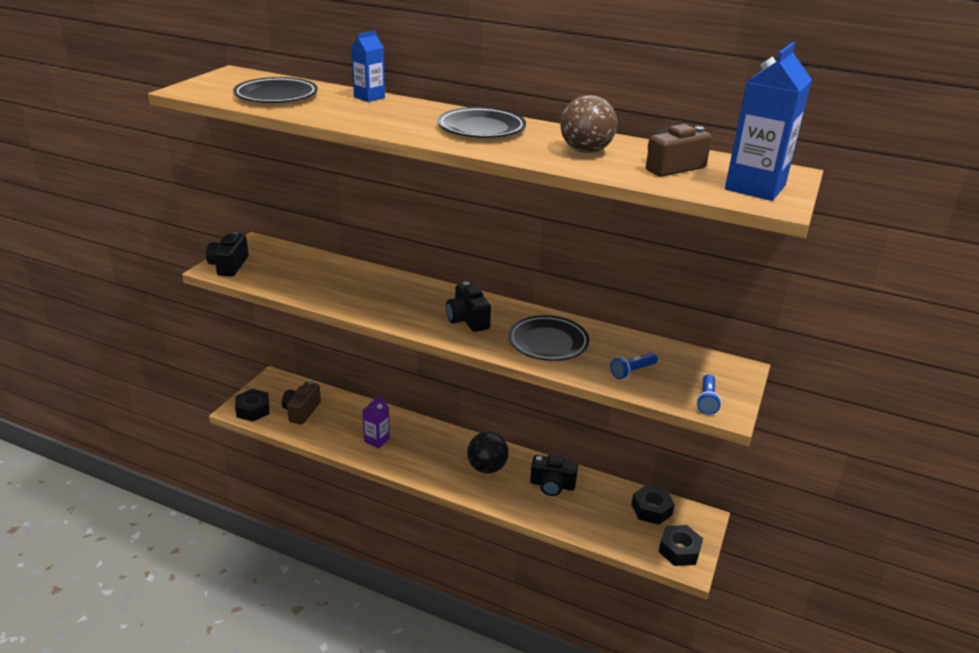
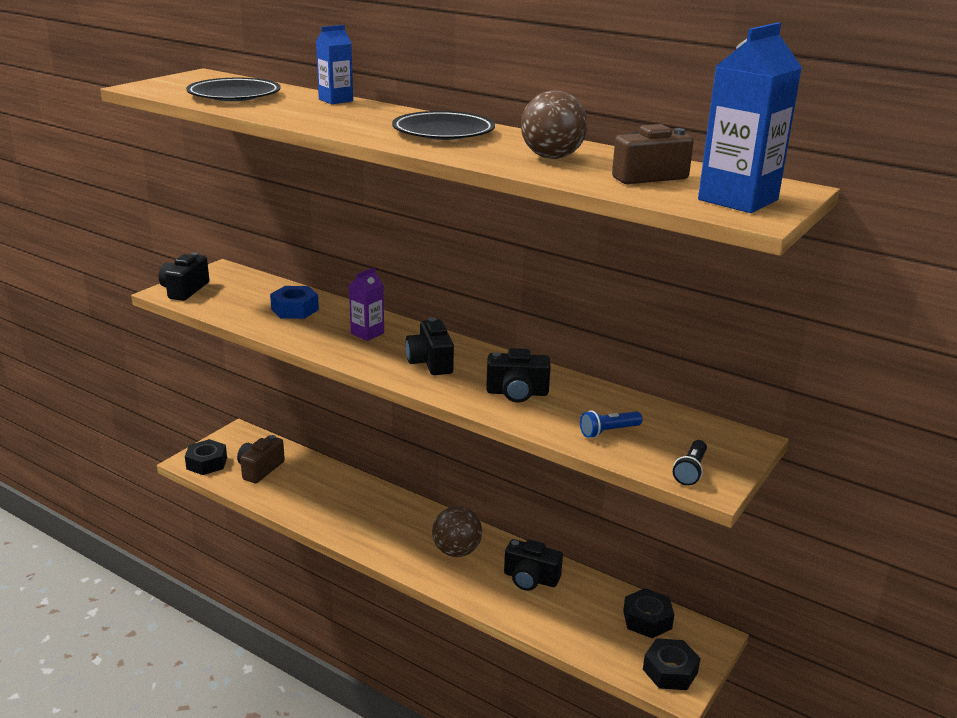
camera: 10 degrees right, 5 degrees down
(334, 278) = (295, 309): none -> blue nut
(377, 440) = (336, 508): purple carton -> purple carton (367, 333)
(487, 468) = (456, 551): black ball -> brown ball
(548, 342) = (517, 393): black plate -> black camera
(707, 401) = (690, 471): blue flashlight -> black flashlight

